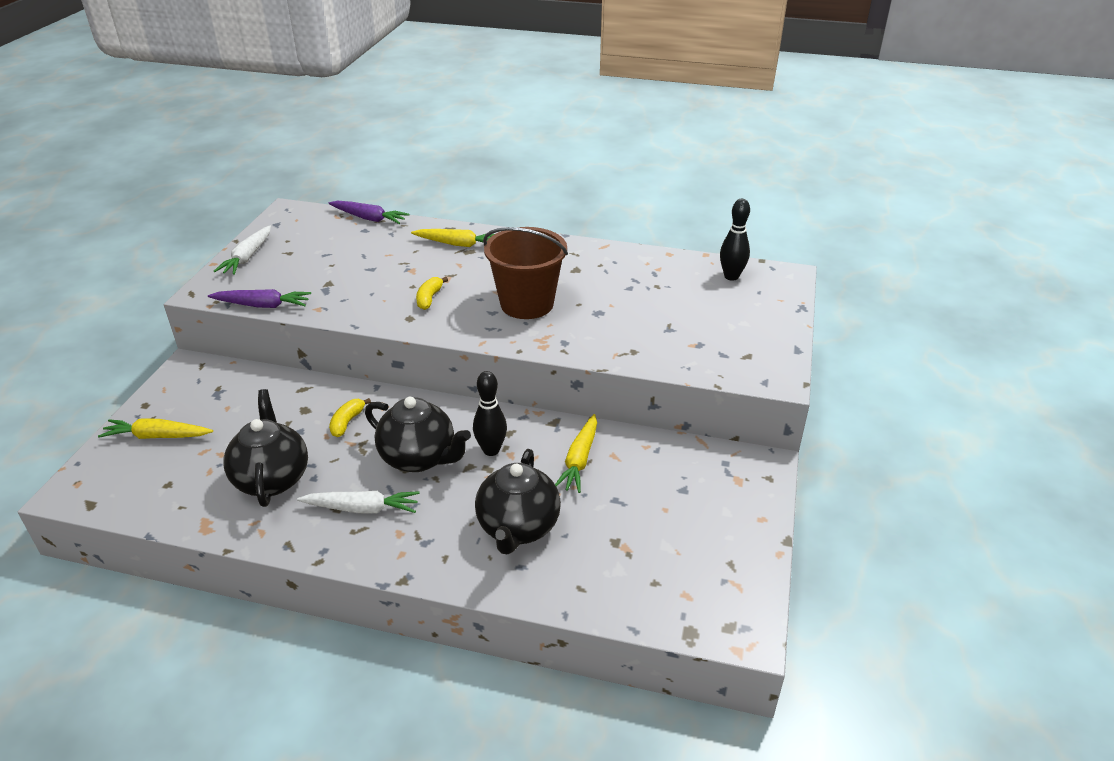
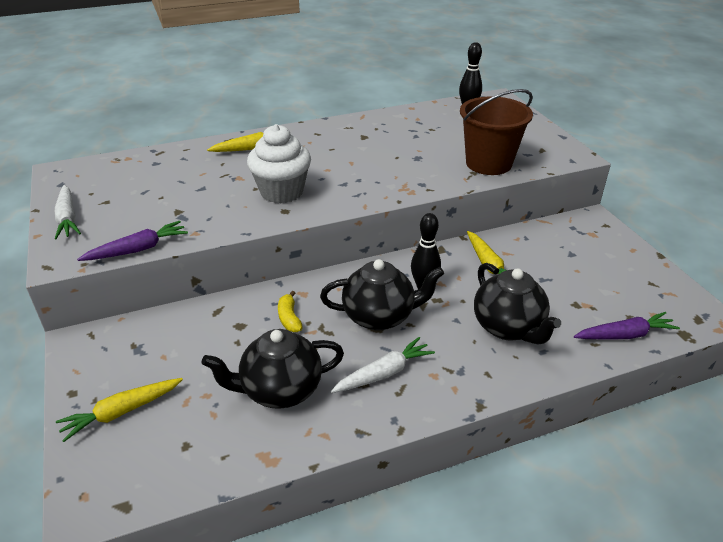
camera: 35 degrees left, 0 degrees up
(272, 478) = (280, 390): black teapot -> black teapot turned 60 degrees counterclockwise
(369, 218) = (148, 153): purple carrot -> purple carrot (625, 335)
(429, 298) = (282, 192): yellow banana -> white cupcake
(527, 304) = (361, 169): brown bucket -> brown bucket (488, 163)

